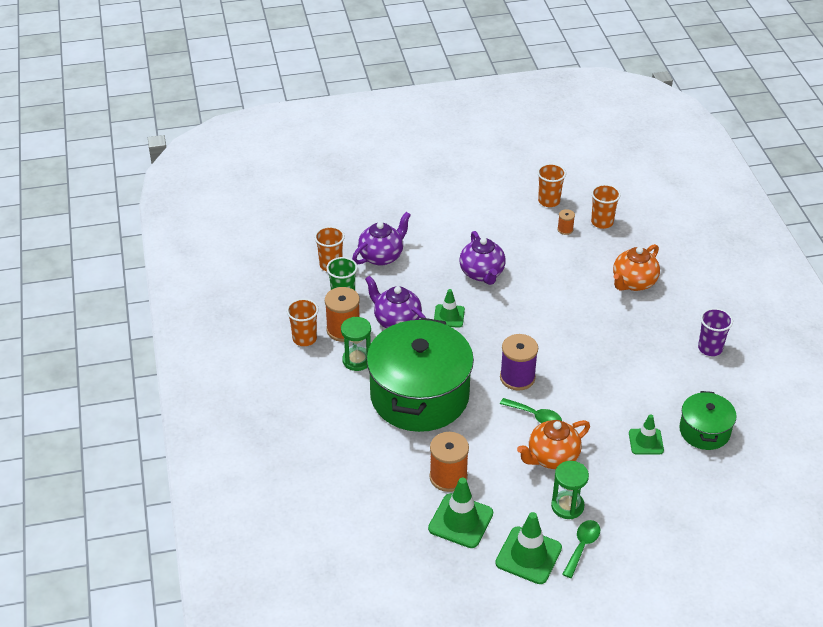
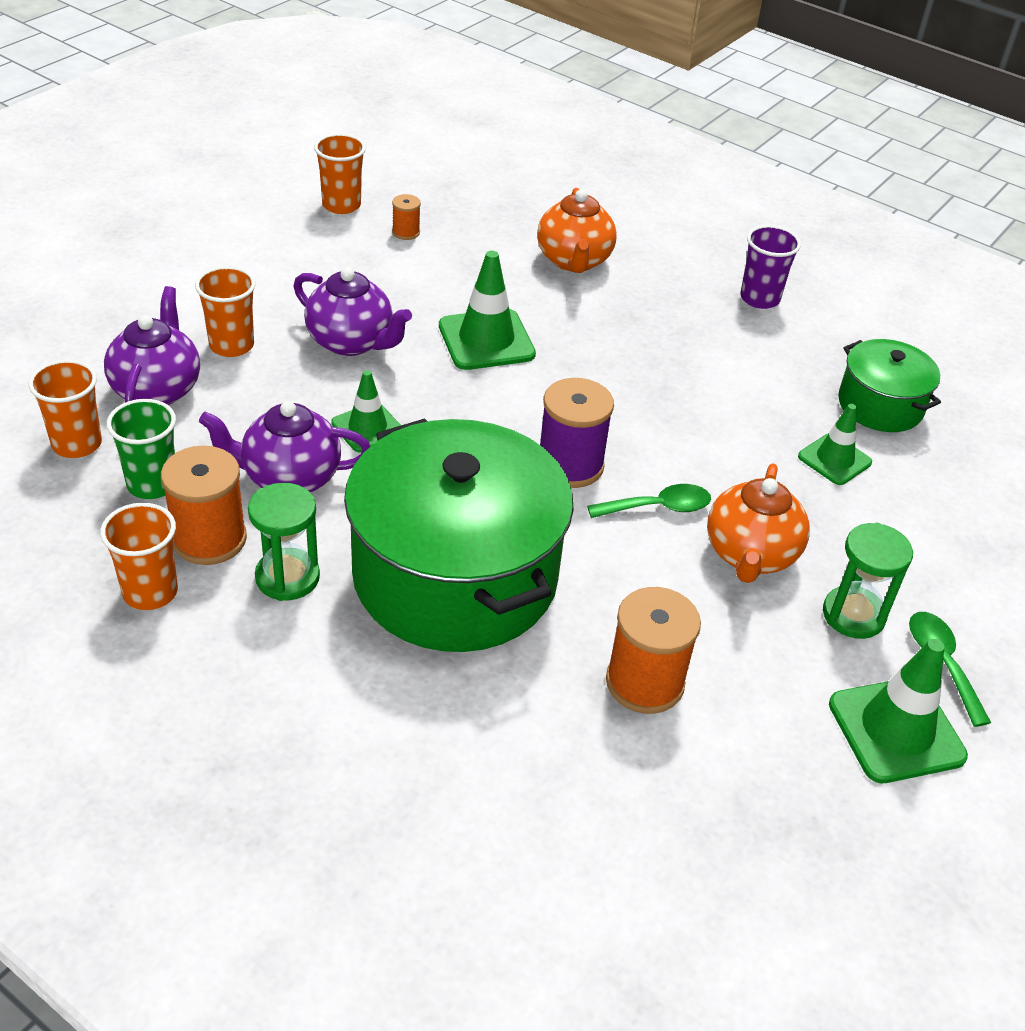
camera: 45 degrees left, 0 degrees up
(460, 521) = (744, 744): green traffic cone -> green traffic cone (486, 340)
(602, 222) = (445, 203): orange cup -> orange cup (231, 345)

